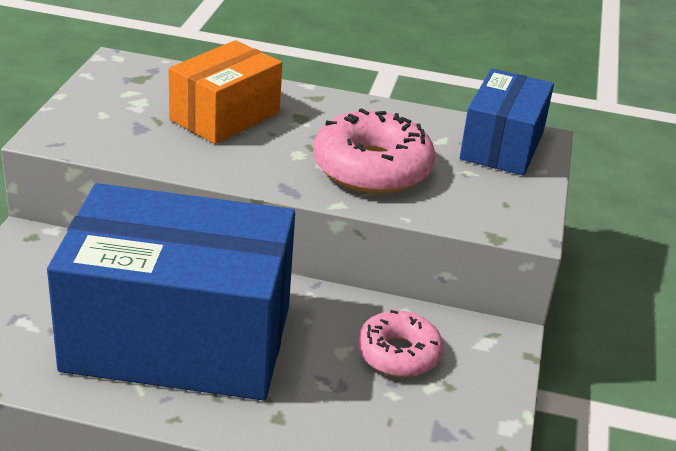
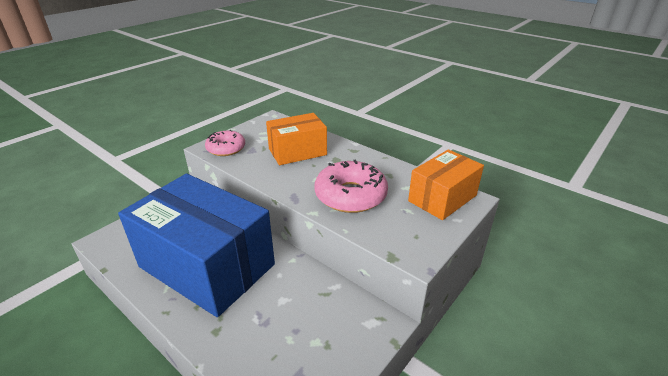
camera: 30 degrees right, 0 degrees up
(398, 354) = (312, 312): pink donut -> pink donut (226, 148)
(502, 146) = (442, 198): blue box -> orange box

